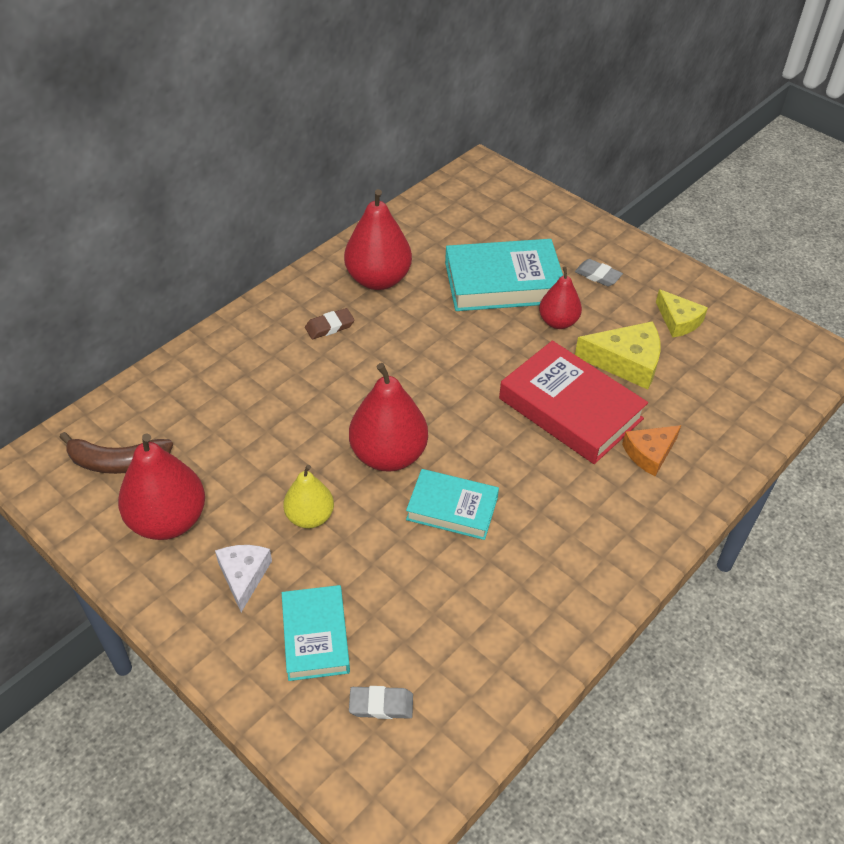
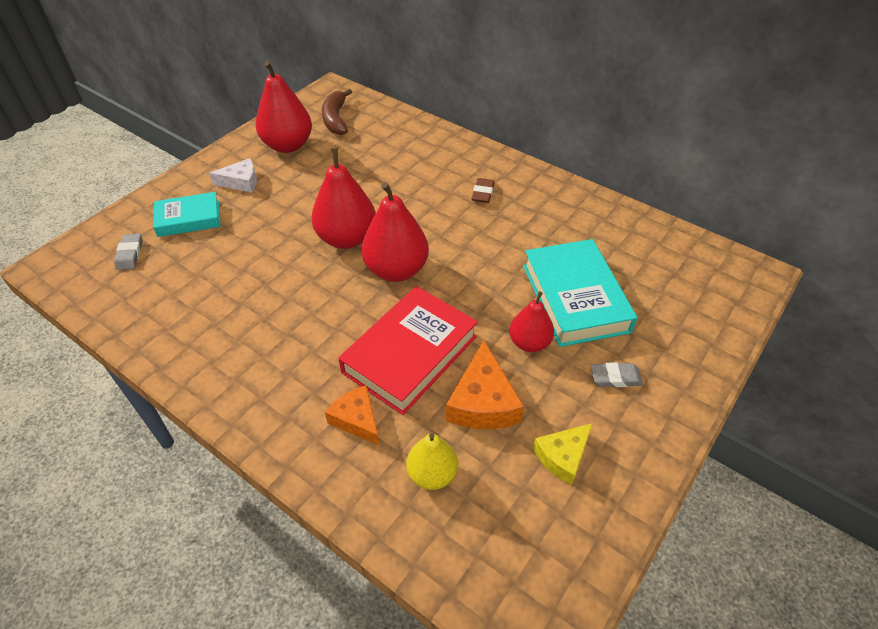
camera: 85 degrees right, 0 degrees up
(310, 517) = (288, 205): yellow pear -> yellow pear (432, 474)
(329, 326) = (483, 193): brown eraser -> brown eraser turned 45 degrees clockwise
(378, 279) = (549, 214): red pear -> red pear (396, 270)
(452, 508) = (293, 278): turquoise book -> none
(598, 275) = (615, 377): grey eraser -> grey eraser turned 60 degrees clockwise
(626, 362) = (482, 402): yellow cheese -> orange cheese

